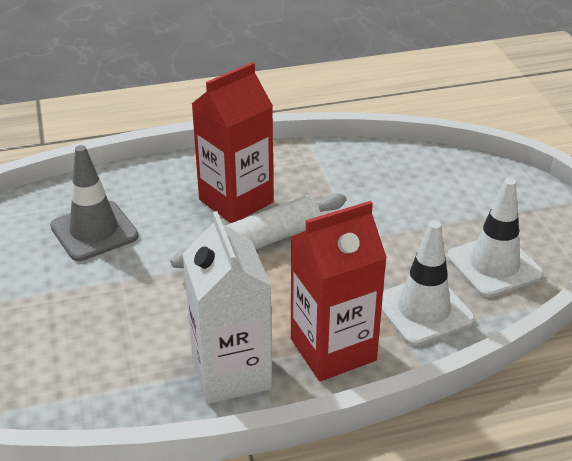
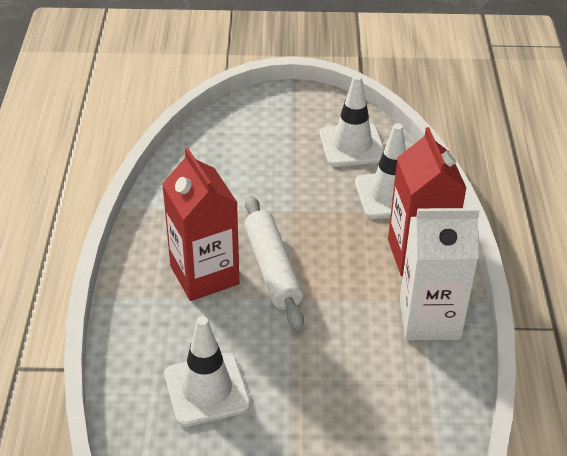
camera: 75 degrees left, 5 degrees up
(94, 231) = (207, 390): grey traffic cone -> white traffic cone

